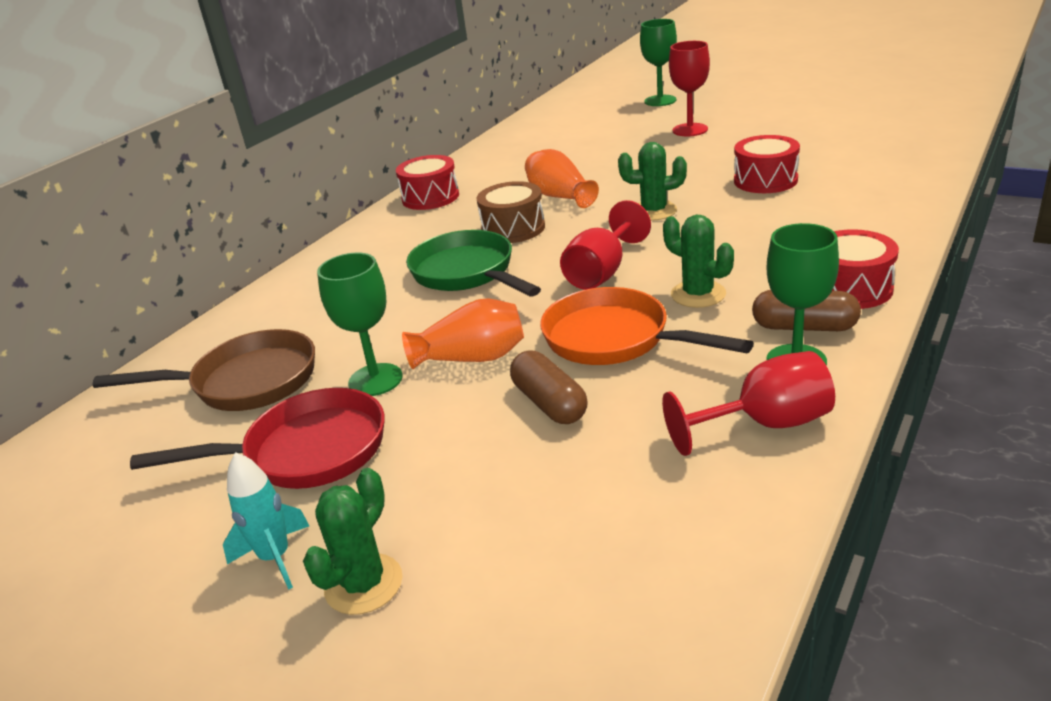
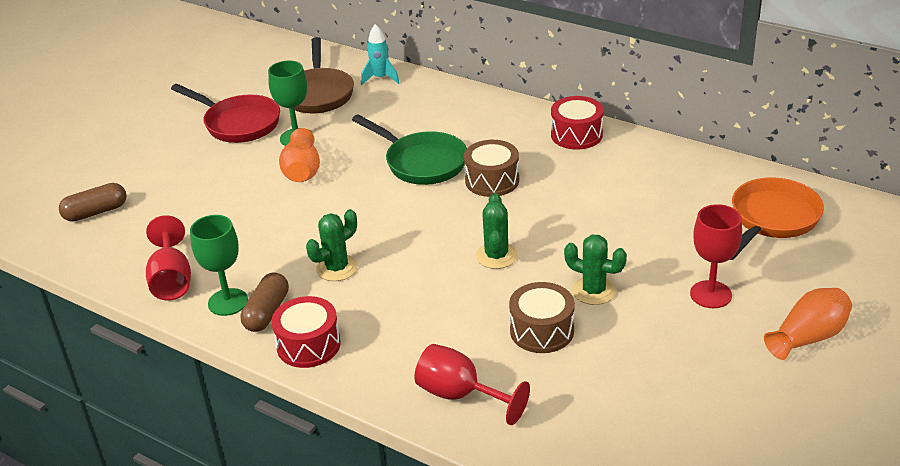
camera: 90 degrees right, 5 degrees up
(275, 558) = (161, 127): turquoise rocket -> turquoise rocket (380, 78)
(305, 452) = (238, 123): red pan -> red pan turned 45 degrees counterclockwise
(363, 584) = (130, 152): green cactus -> green cactus (593, 291)
(467, 273) = (421, 162): green pan -> green pan turned 75 degrees clockwise
(549, 403) = (237, 201): brown capsule -> brown capsule (96, 212)
(560, 196) = (551, 204): orange vase -> orange vase (808, 337)
(602, 272) = (393, 224): red goblet -> red goblet (460, 395)
(615, 339) = (295, 228): orange pan -> orange pan (771, 220)
(660, 101) = (828, 279): green goblet -> none
(765, 180) = (542, 331): red drum -> brown drum

